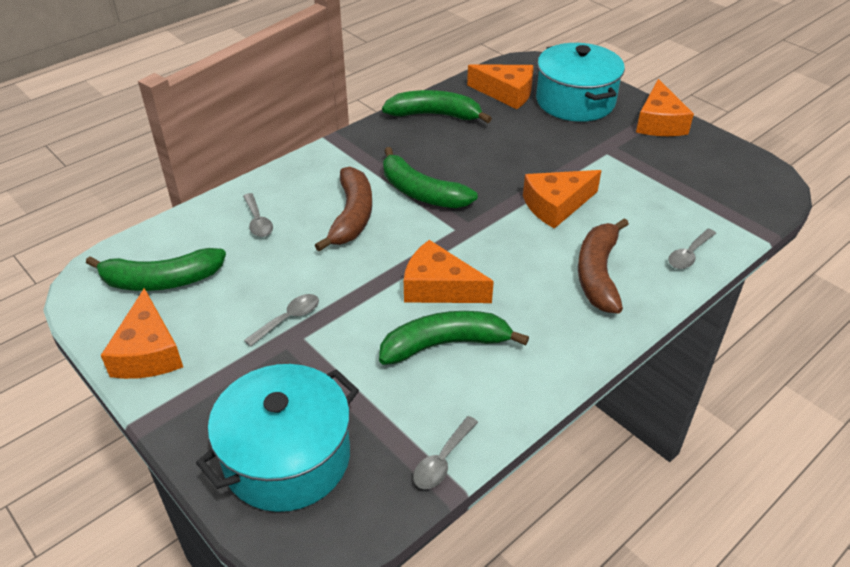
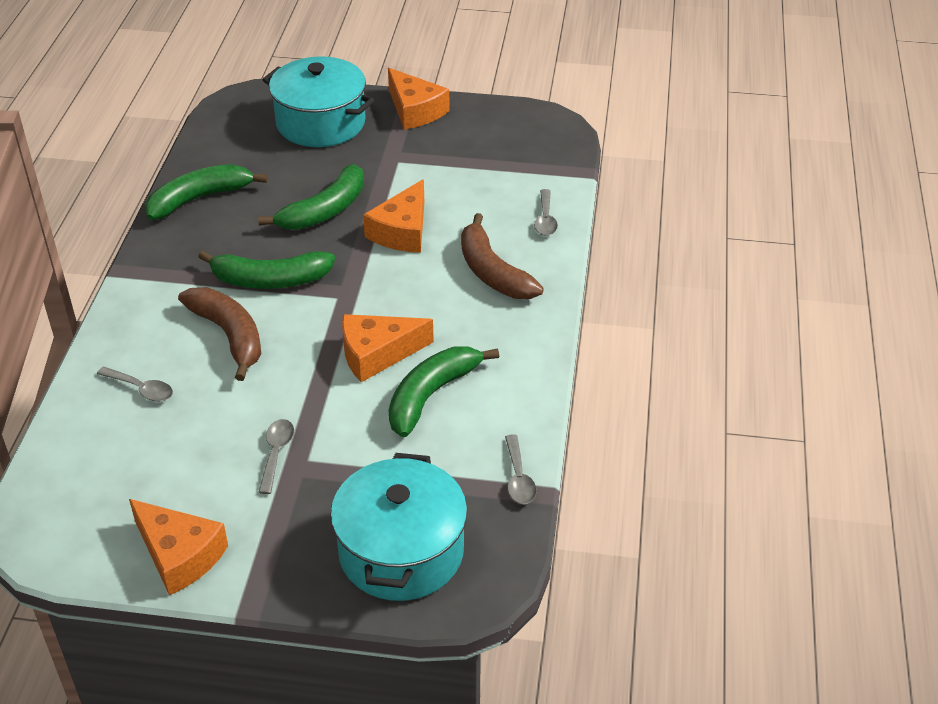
camera: 40 degrees left, 0 degrees up
(161, 281) = (111, 493): green banana -> green banana (324, 211)
(506, 93) = (247, 143): orange cheese -> none

